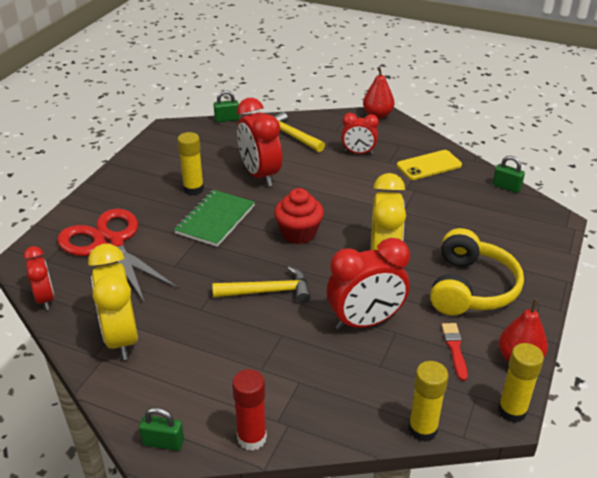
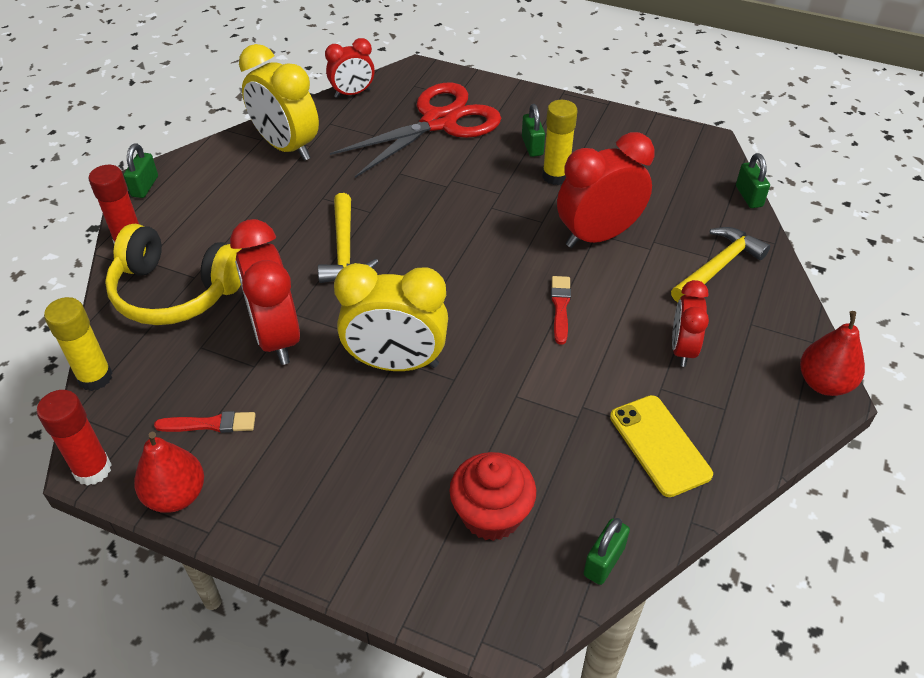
camera: 90 degrees right, 10 degrees up
(121, 338) = (286, 147): yellow clock -> yellow clock turned 120 degrees counterclockwise
(155, 198) = (532, 146): none -> green padlock
(215, 219) = (488, 199): green notebook -> none
(299, 233) = (460, 276): red cupcake -> red cupcake (491, 514)
(327, 192) = (560, 307): none -> red brush
(471, 288) = (326, 460): yellow headphones -> yellow headphones (175, 292)
(512, 411) = (92, 470): yellow glue stick -> red glue stick

